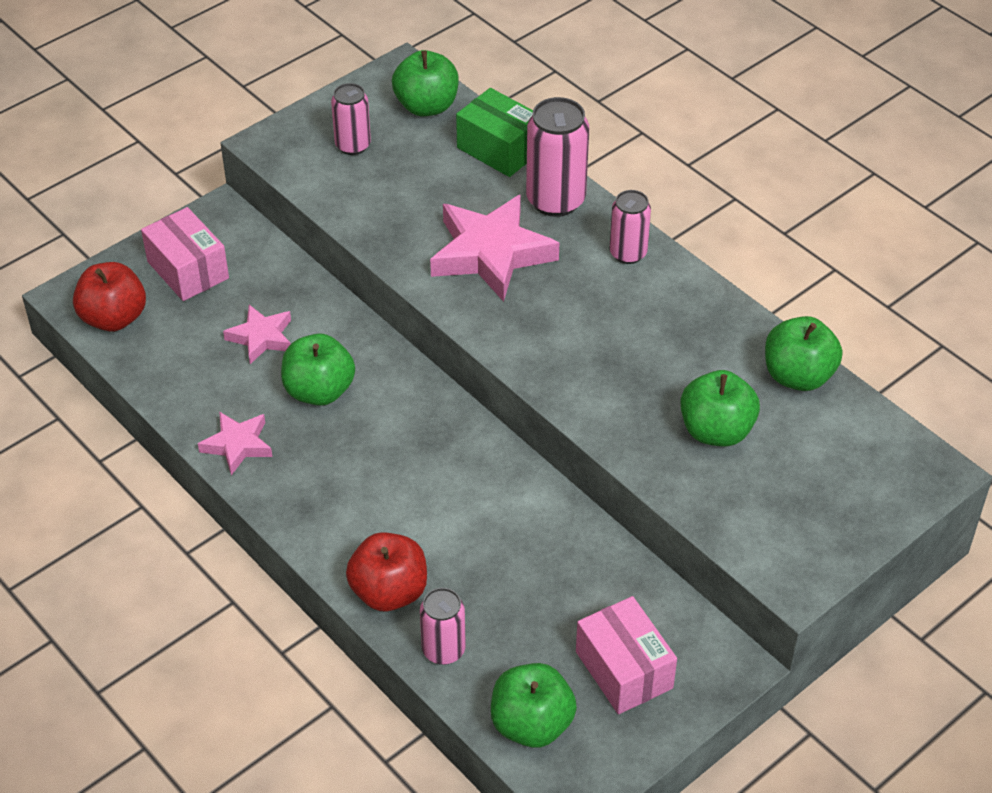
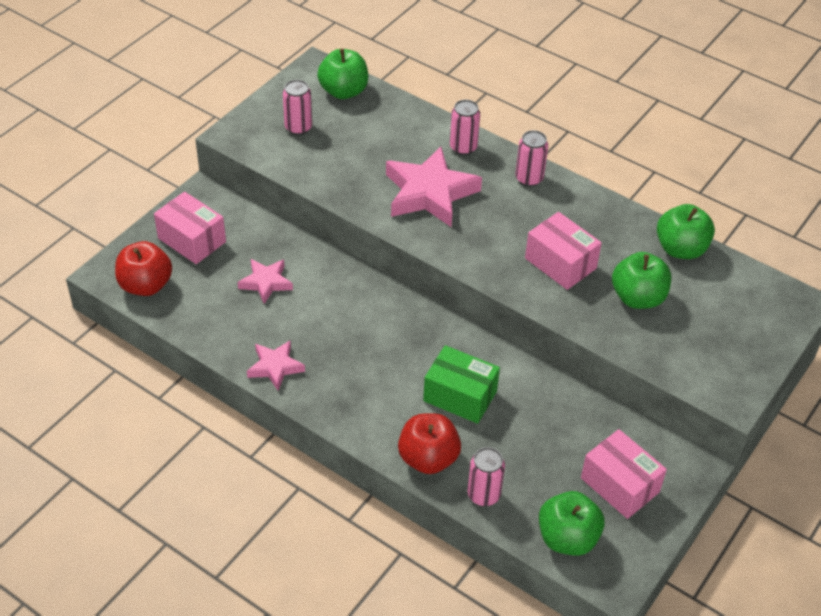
camera: 15 degrees left, 0 degrees up
(319, 391) = (324, 316): green apple -> none
(499, 149) = (409, 115): green box -> green box (460, 396)
(555, 200) = (463, 147): pink can -> pink can, size x0.62
(629, 370) = (560, 263): none -> pink box

